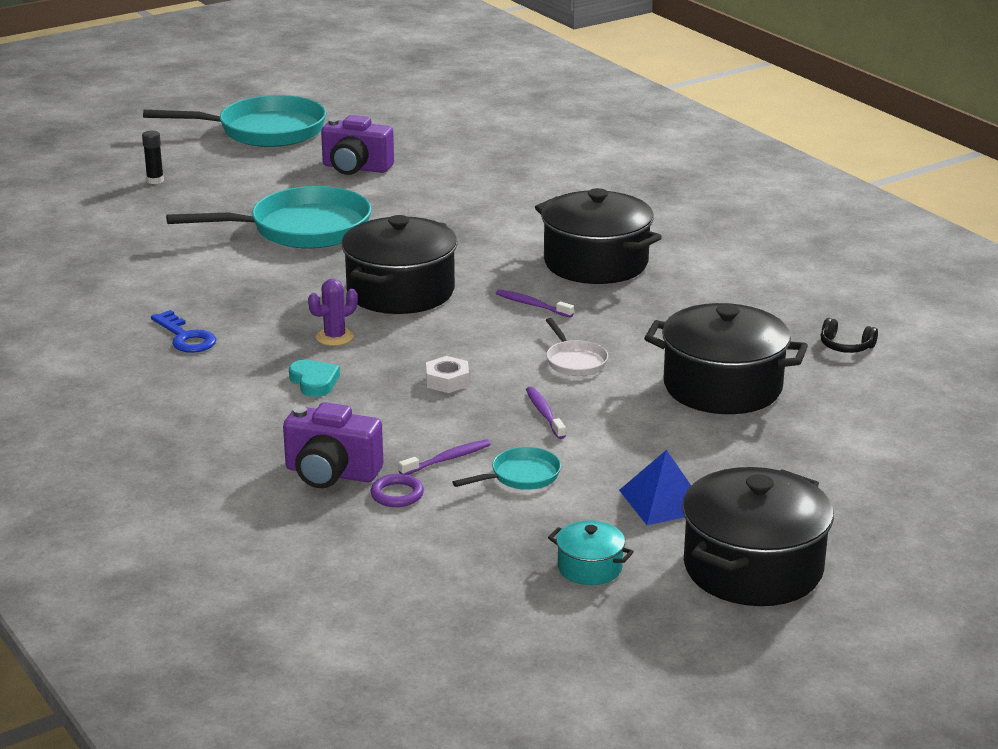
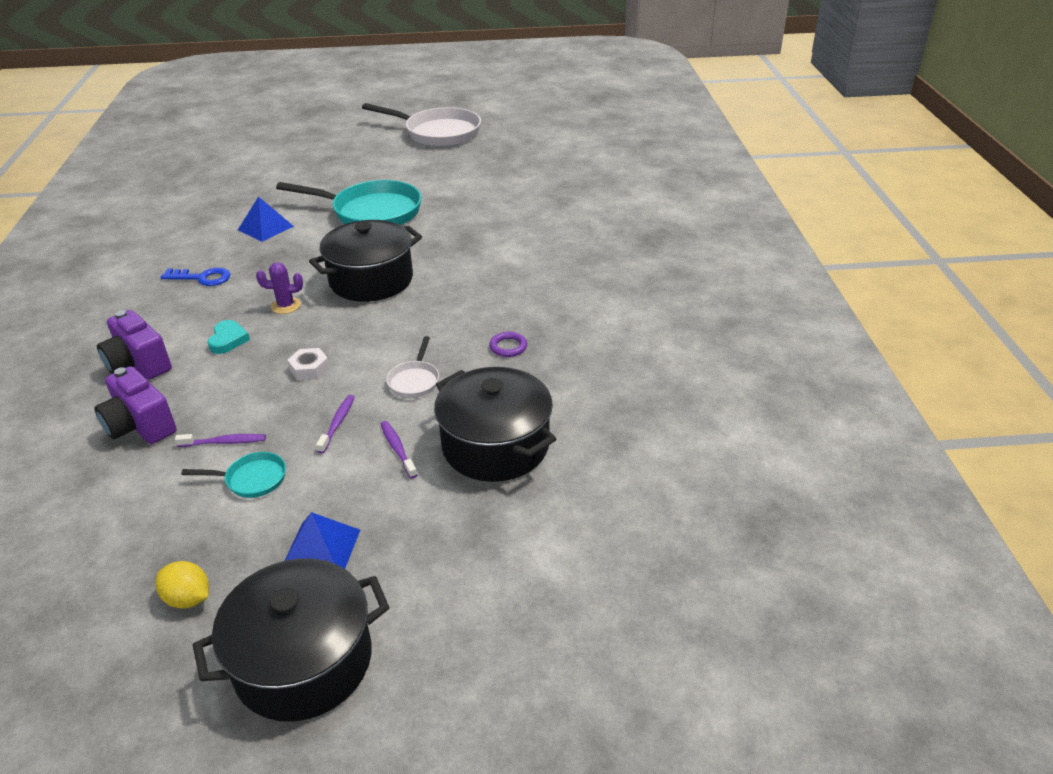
camera: 30 degrees right, 10 degrees up
(155, 180) = (332, 154): black glue stick -> none
(186, 337) = (202, 278): blue key -> blue key turned 75 degrees counterclockwise
(187, 273) = (265, 228): none -> blue pyramid
(264, 131) = (438, 133): turquoise pan -> white pan
(356, 168) = (460, 173): purple camera -> purple camera (139, 364)
(397, 494) = (154, 463): purple ring -> purple ring (508, 347)
(532, 305) = (444, 318): purple toothbrush -> purple toothbrush (397, 449)
(589, 567) = (188, 599): turquoise pot -> yellow lemon
(595, 263) = (530, 294): black pot -> none
(845, 346) = (641, 438): black headphones -> none

